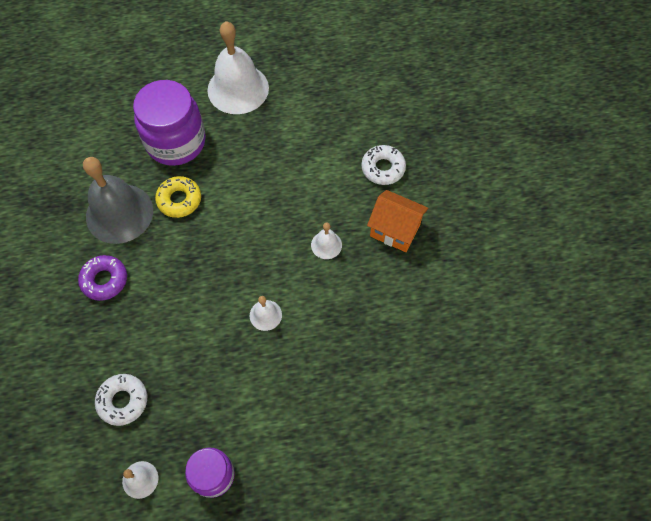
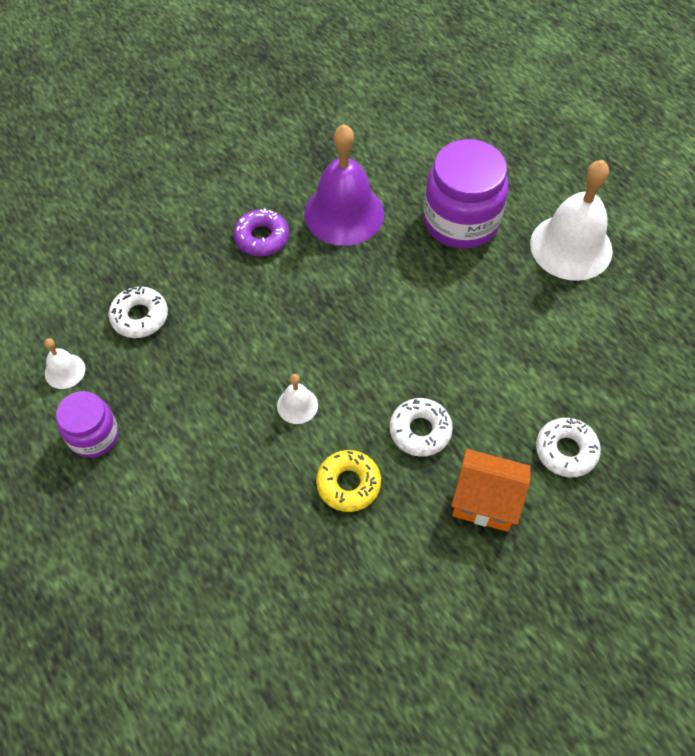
camera: 65 degrees right, 5 degrees down
(119, 213) = (344, 213): grey bell -> purple bell
(179, 200) = (391, 258): yellow donut -> yellow donut (348, 484)
(326, 245) = (420, 431): white bell -> white donut
(395, 230) = (485, 501): orange house -> orange house turned 75 degrees counterclockwise

